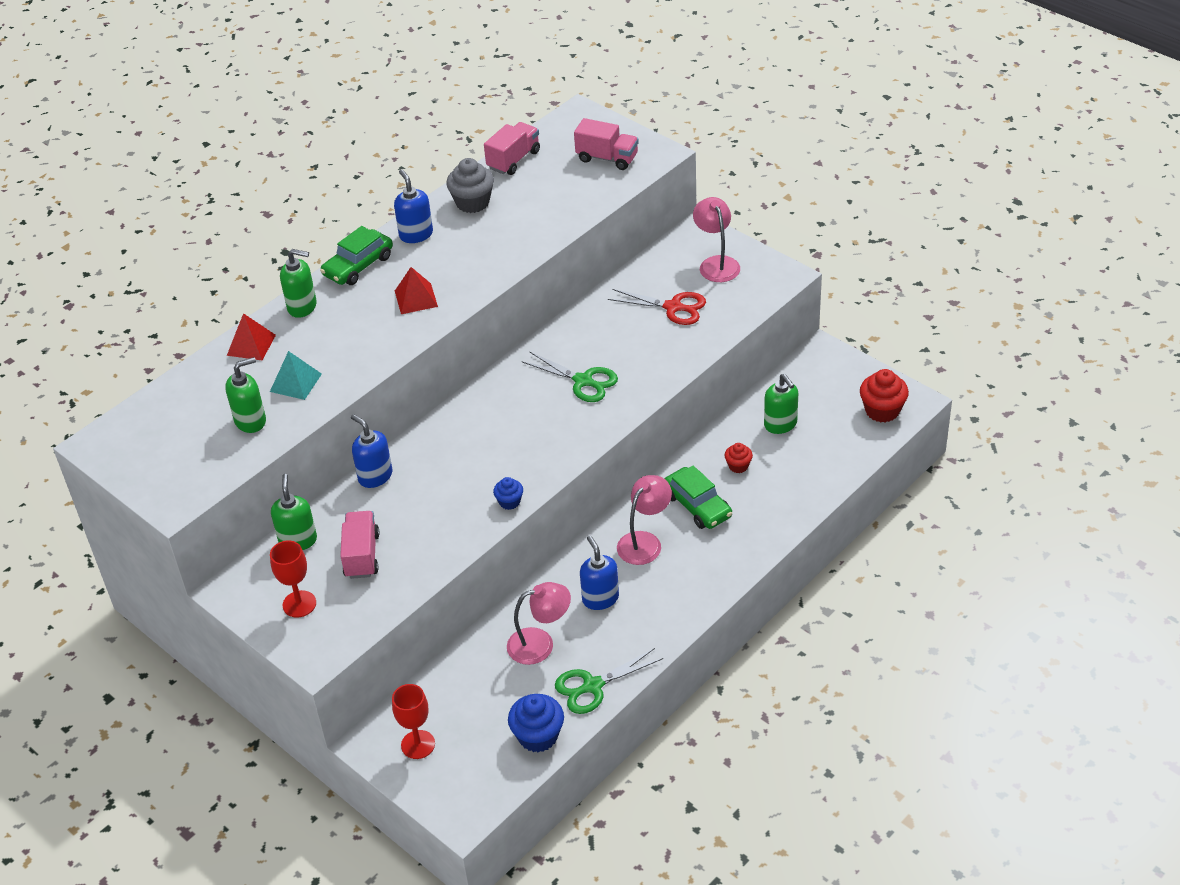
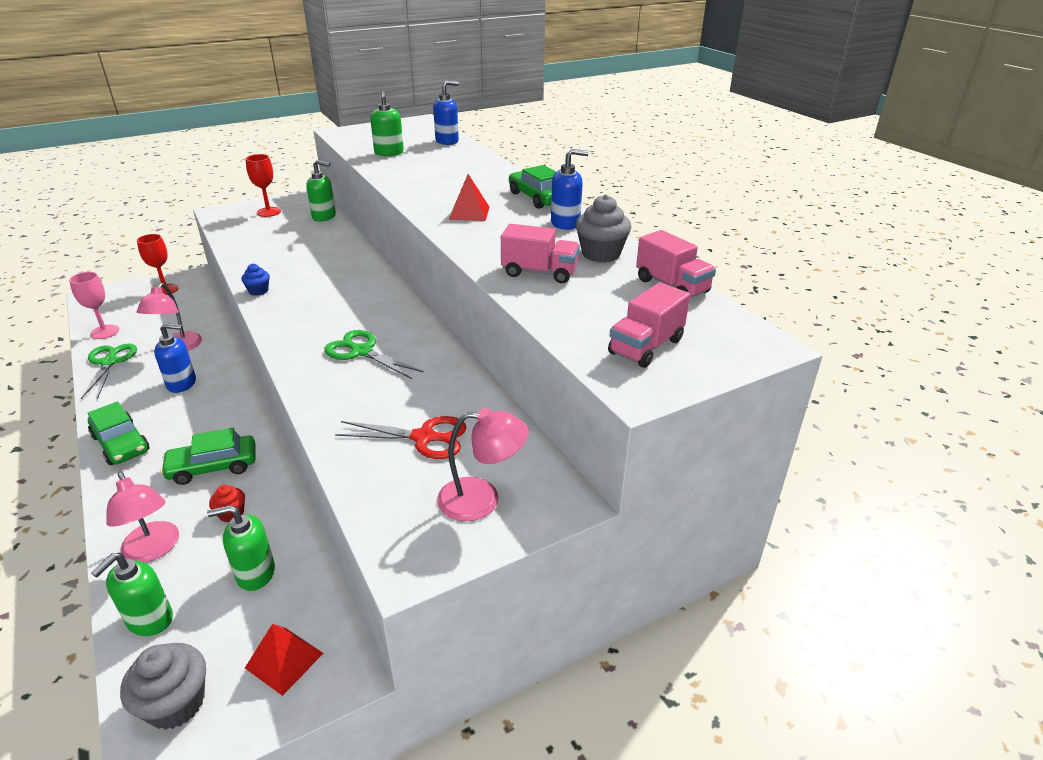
camera: 105 degrees right, 10 degrees down
(251, 345) = (472, 159): red pyramid -> red pyramid (284, 660)
(295, 382) = (413, 167): turquoise pyramid -> none
(302, 307) = (501, 176): green soap dispenser -> green soap dispenser (149, 620)
(362, 555) = (282, 233): pink truck -> pink truck (539, 272)
(375, 476) = (353, 246): blue soap dispenser -> blue soap dispenser (447, 141)
(538, 736) = (105, 332): blue cupcake -> pink goblet
(583, 381) = (362, 352): green scissors -> green scissors turned 75 degrees clockwise
(644, 542) = (210, 422): pink lamp -> pink lamp (153, 550)
(673, 307) = (423, 438): red scissors -> red scissors turned 120 degrees counterclockwise
(703, 586) = (121, 444): none -> green car
(882, 410) = (176, 703): red cupcake -> grey cupcake

